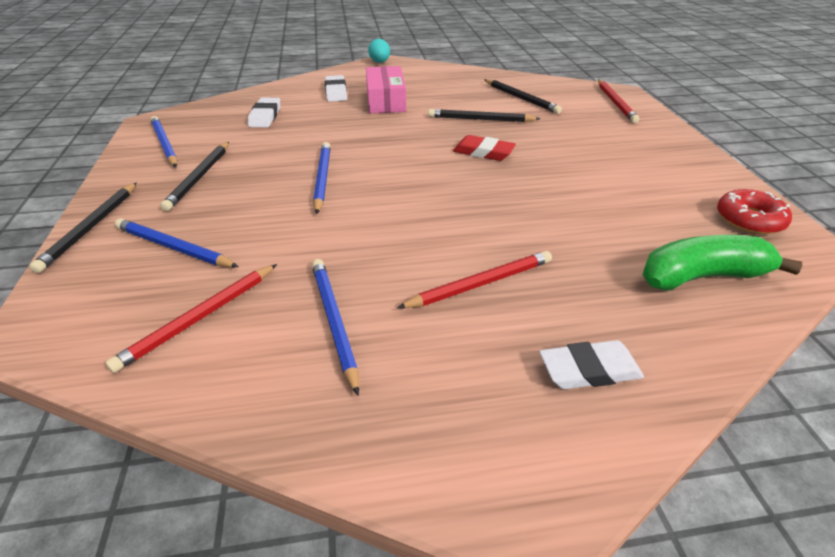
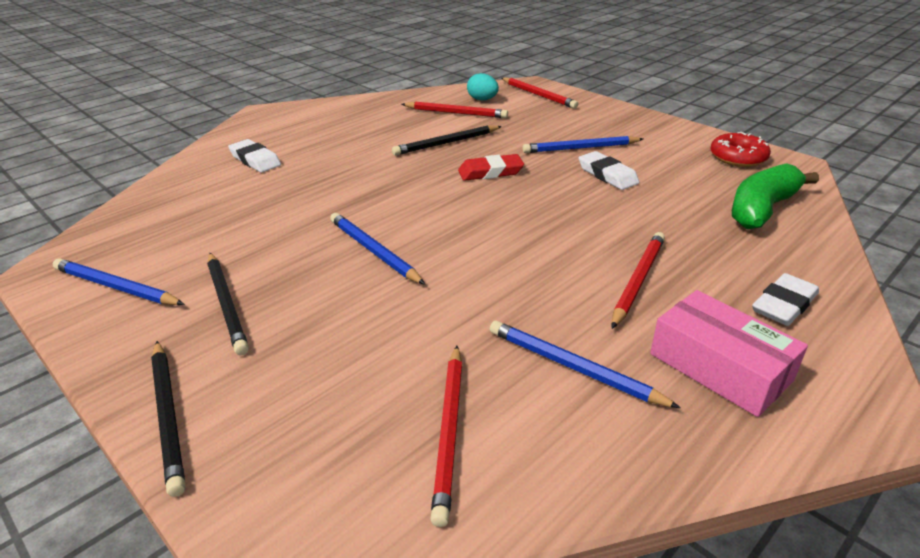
camera: 35 degrees left, 5 degrees down
(174, 247) = (314, 385): blue pencil -> blue pencil (580, 148)
(265, 116) = (206, 212): white eraser -> white eraser (607, 175)
(380, 62) = (259, 115): turquoise egg -> turquoise egg (482, 100)
(386, 101) = (326, 153): pink box -> pink box (720, 367)
(521, 98) = (455, 113): black pencil -> red pencil

